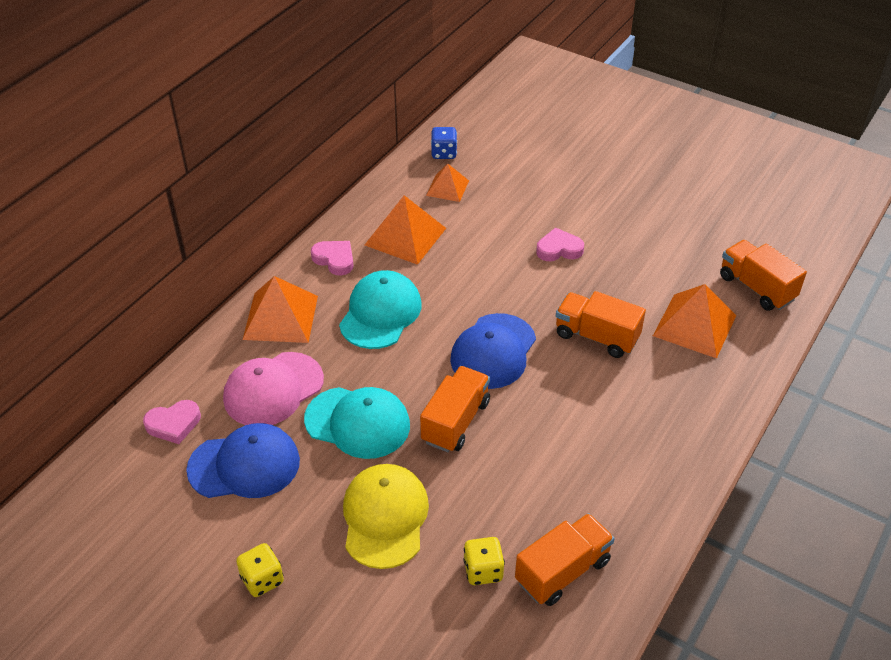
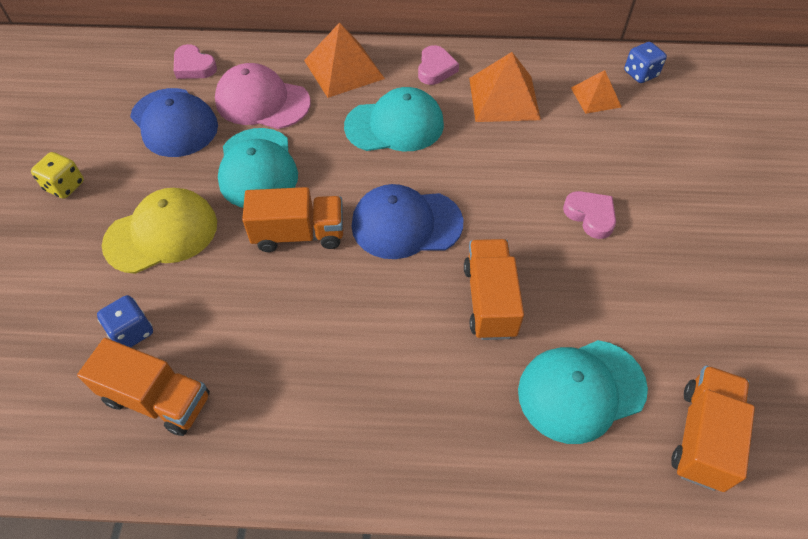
camera: 60 degrees right, 10 degrees up
(483, 570) = (132, 332): yellow dice -> blue dice
(695, 325) = (581, 390): orange pyramid -> turquoise cap

